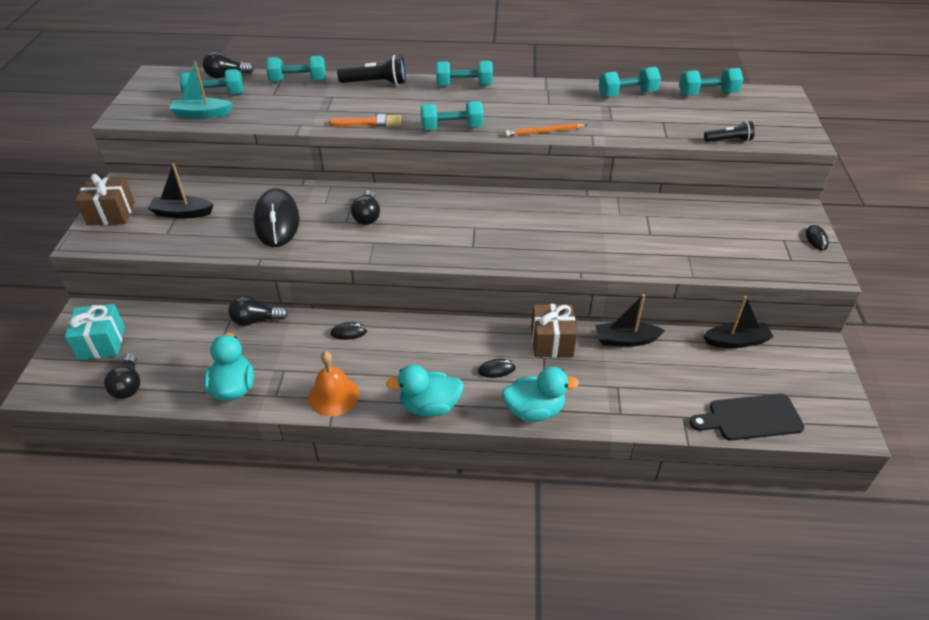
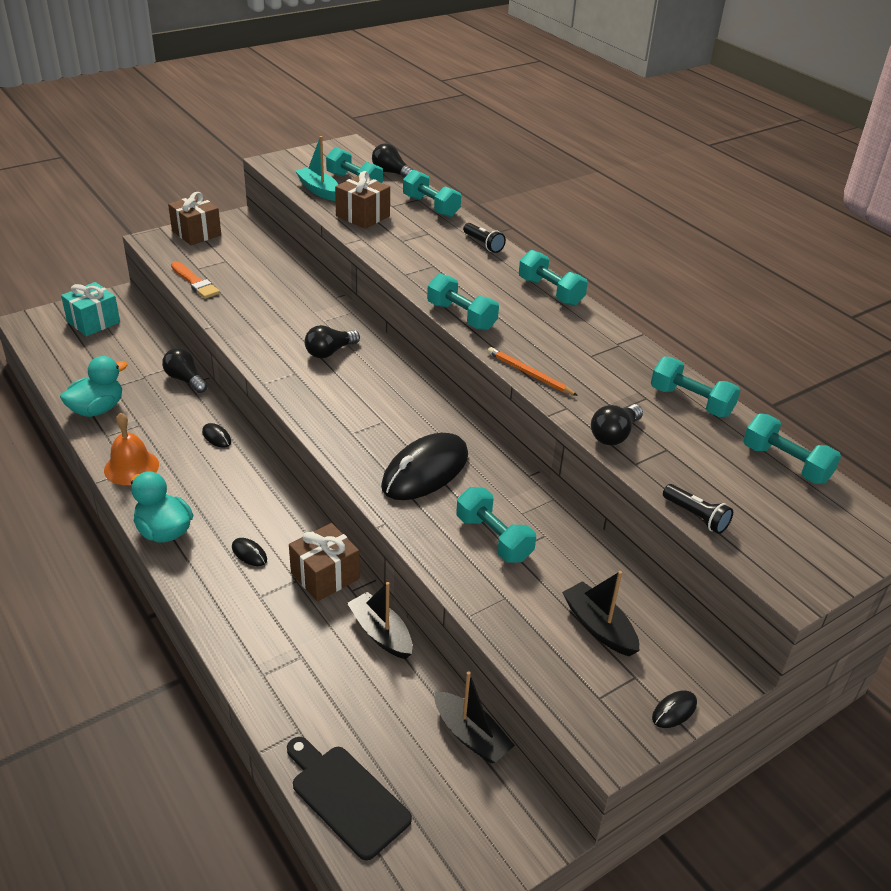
camera: 50 degrees right, 5 degrees down
(128, 385) = (60, 358): black light bulb -> black light bulb (614, 435)
(182, 213) = (231, 262): black boat -> black boat (599, 627)
(269, 111) = (363, 216): none -> brown gift
(277, 221) = (269, 309): black mouse -> black mouse (425, 471)
(369, 123) = (410, 270): orange brush -> orange brush (195, 282)
(376, 83) = (483, 244): black flashlight -> black flashlight, size x0.63
(534, 410) = (214, 605): turquoise duck -> none
(633, 235) = (493, 538): none -> turquoise dumbbell

